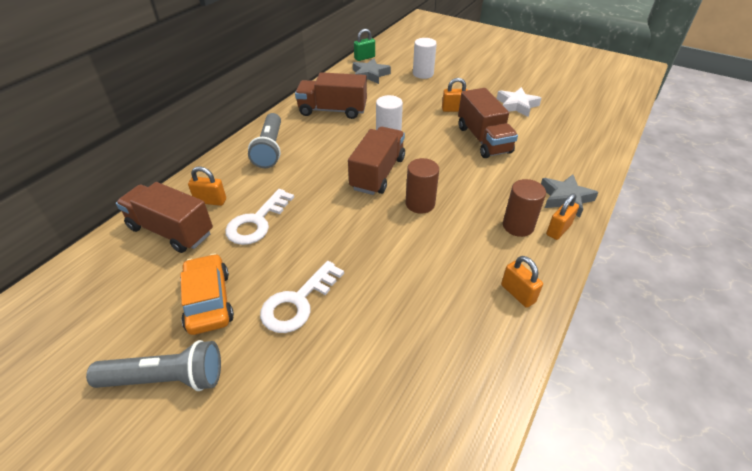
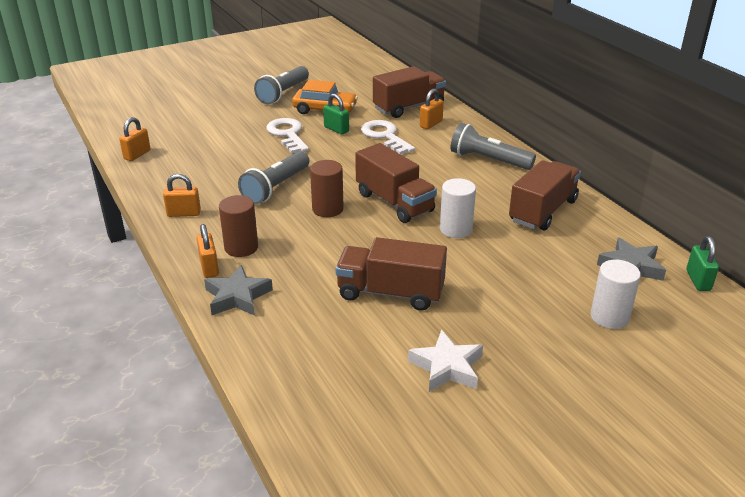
camera: 120 degrees right, 10 degrees down
(260, 265) = (336, 129): none -> green padlock
(415, 252) = (276, 187): none -> grey flashlight
(454, 109) = (479, 301): orange padlock -> orange padlock (137, 155)

